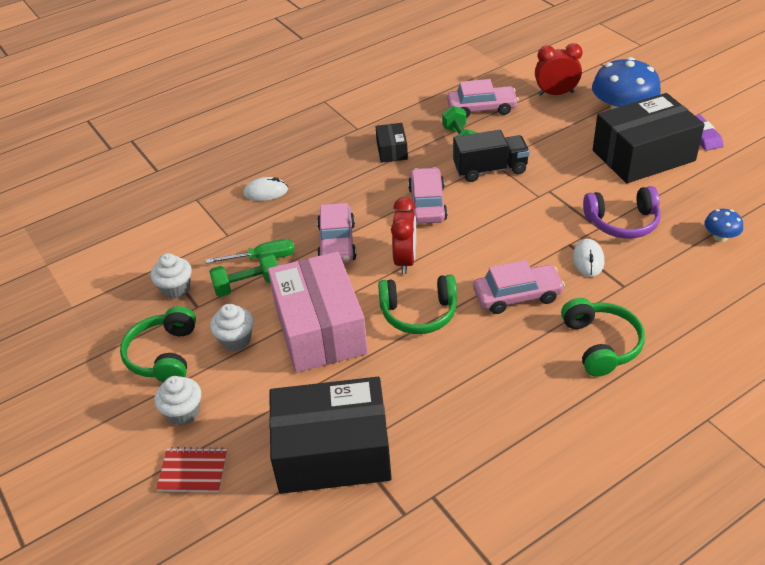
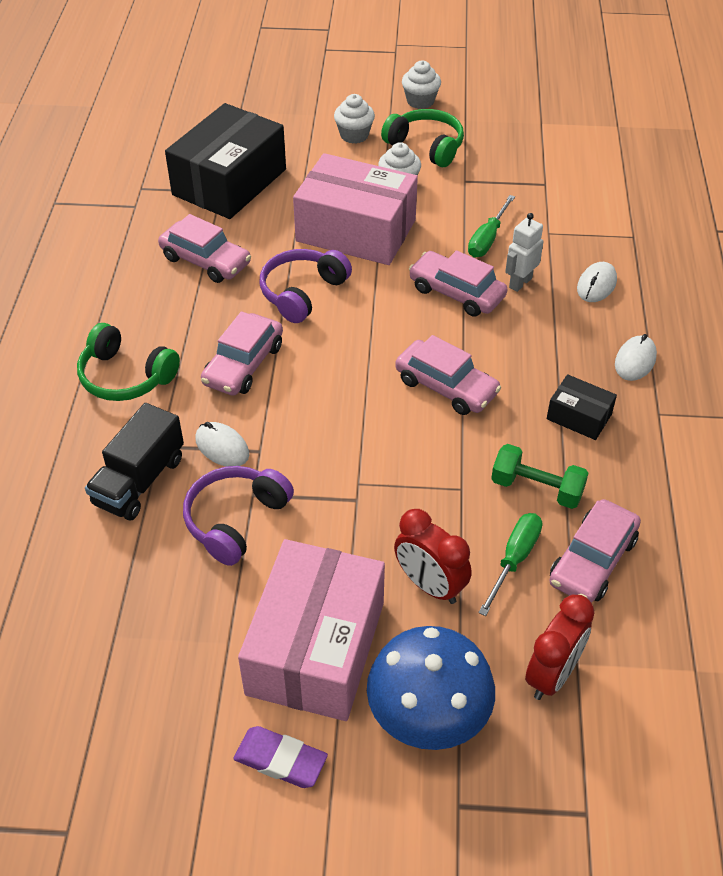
camera: 125 degrees right, 5 degrees up
(176, 289) = (502, 178): white cupcake -> white cupcake (420, 101)
(193, 471) = (296, 122): red notebook -> none
(247, 285) = (460, 216): green dumbbell -> none
(297, 222) = (520, 283): none -> white robot
(323, 151) = (635, 361): none -> white mouse
(405, 260) = (378, 322): red clock -> red clock (430, 585)
(419, 313) = (302, 293): green headphones -> purple headphones
(446, 390) = (205, 261): none -> pink car
(490, 169) = (450, 476): black truck -> black truck (139, 481)
(513, 128) = (514, 559): none -> green screwdriver
(643, 155) = (315, 648): black box -> pink box
(720, 237) = (114, 585): blue mushroom -> none

